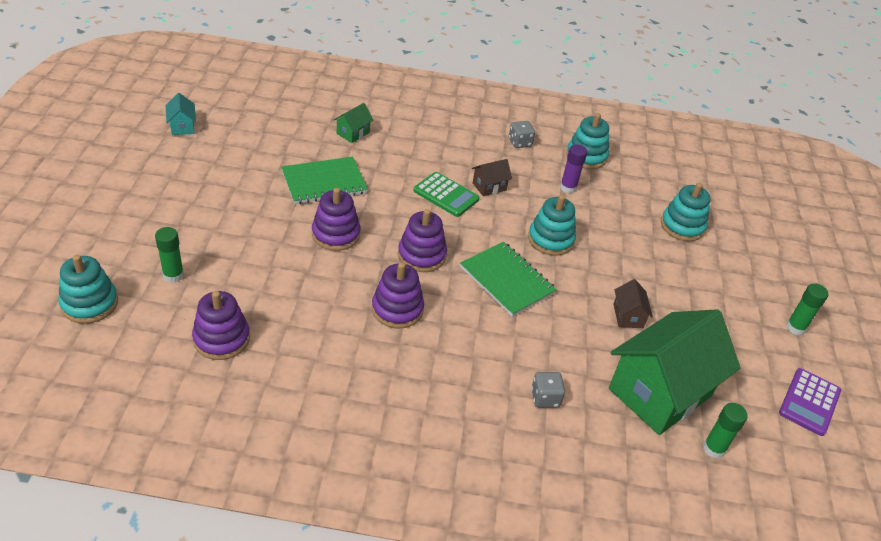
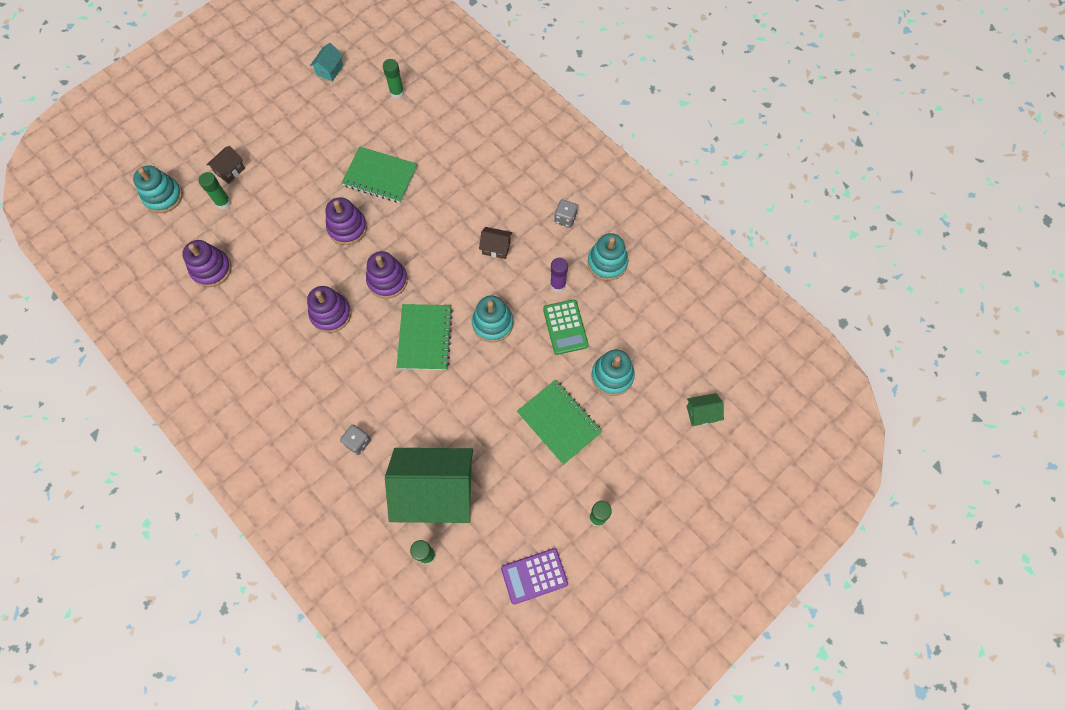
camera: 45 degrees right, 25 degrees up
(271, 118) = (397, 92): none -> green glue stick
(353, 133) = (443, 139): green house -> green house (701, 413)
(446, 195) = (455, 237): green calculator -> green calculator (565, 327)
(628, 316) = (480, 422): brown house -> brown house (230, 170)
(686, 279) = (559, 422): none -> green notebook

